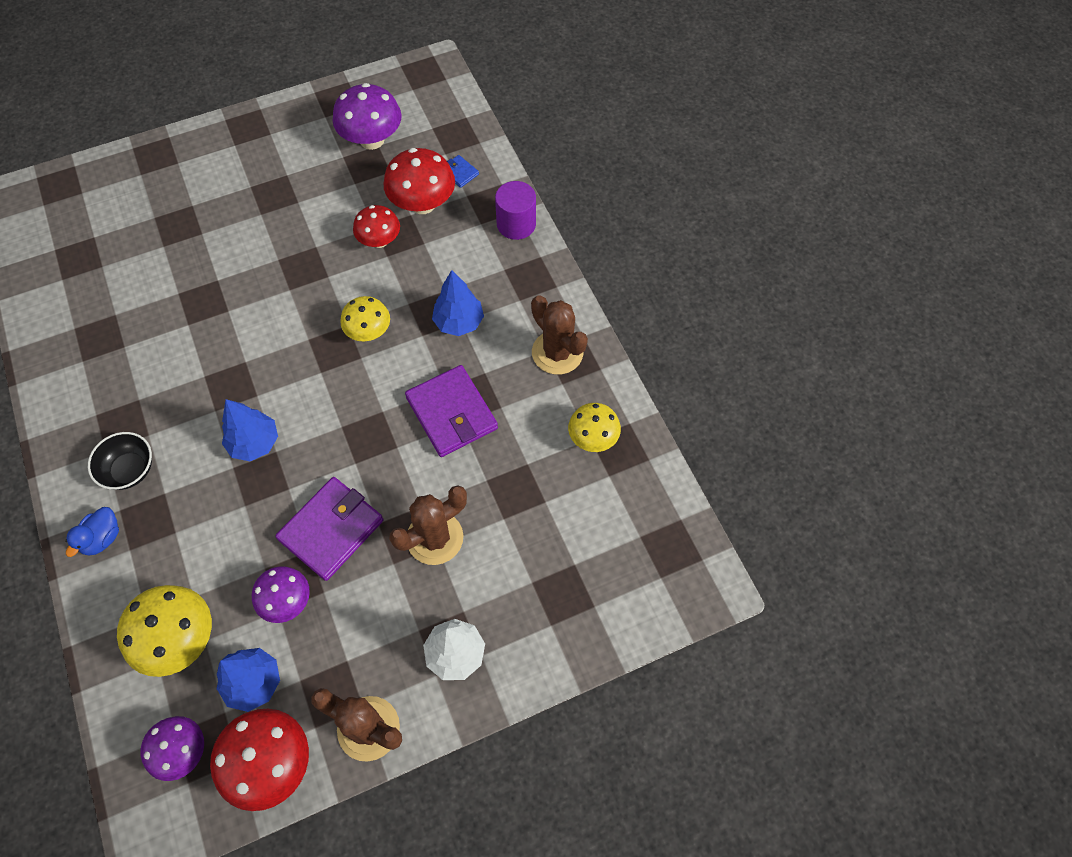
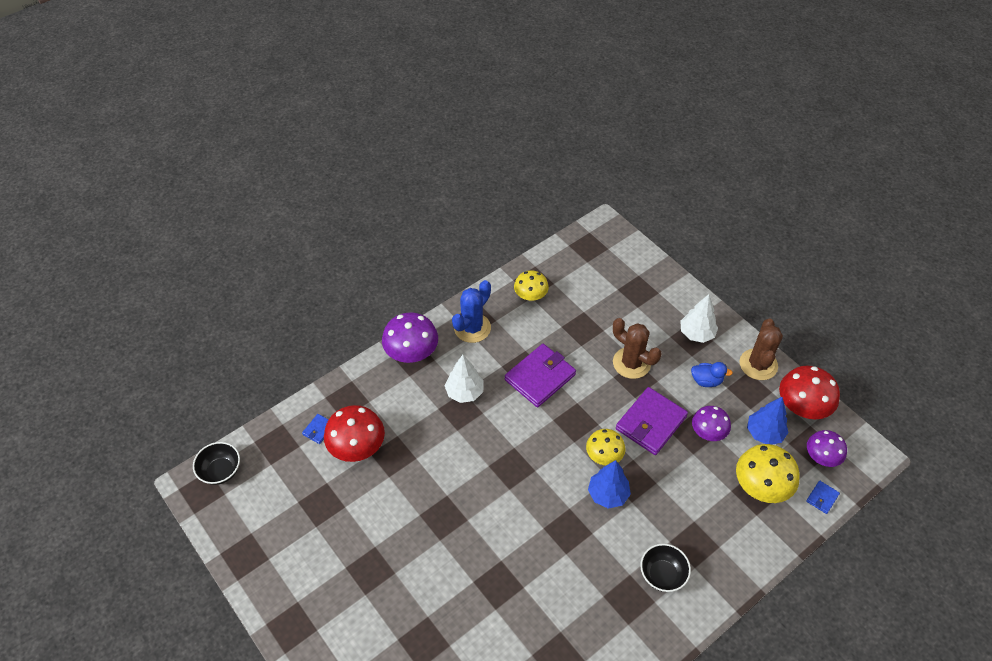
camera: 105 degrees left, 10 degrees down
(102, 538) = (720, 570): blue duck -> blue duck (706, 381)
(126, 719) = (822, 498): none -> blue wallet
(331, 530) = (651, 423): purple wallet -> purple wallet turned 75 degrees counterclockwise
(369, 332) = (490, 449): yellow mushroom -> yellow mushroom (604, 456)
(372, 140) = (292, 508): purple mushroom -> purple mushroom (412, 353)
(379, 241) = (402, 468): red mushroom -> none
(440, 88) = (221, 471): none -> black bowl
(459, 322) = (464, 392): blue tree -> white tree
(516, 224) = (364, 378): purple cylinder -> none
(557, 352) = (472, 328): brown cactus -> blue cactus

